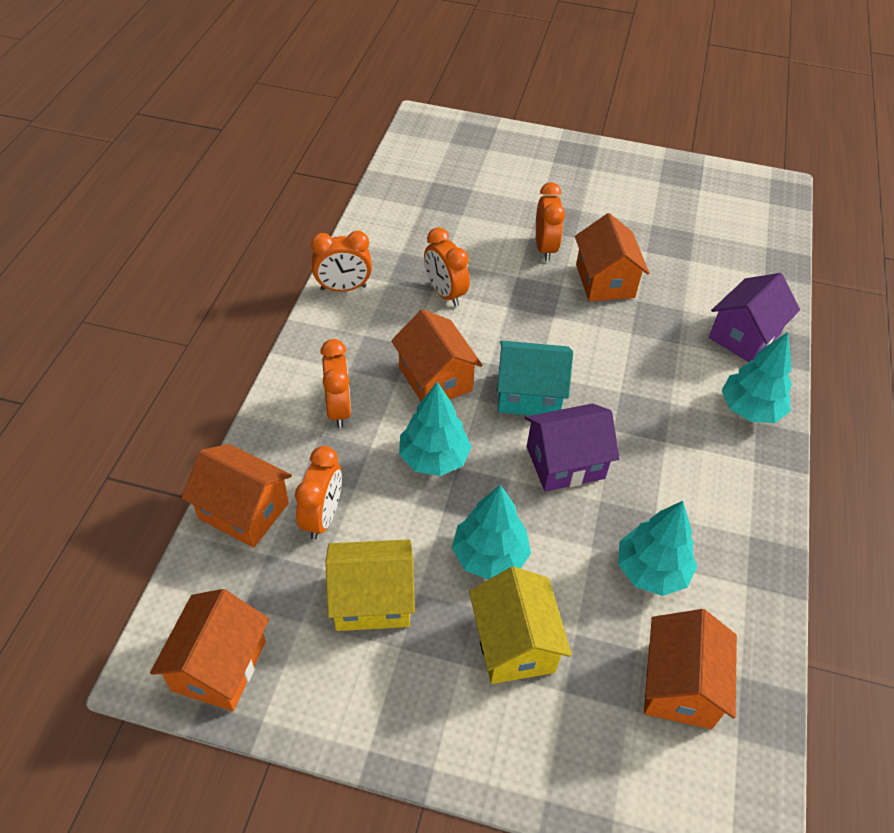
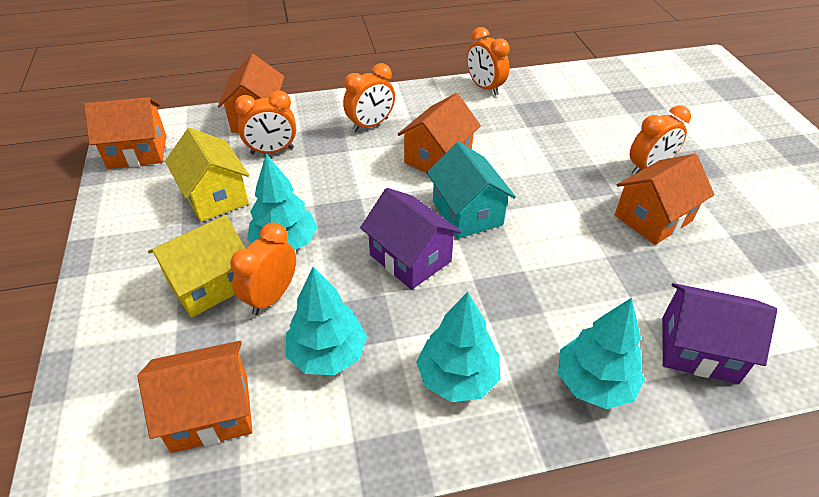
camera: 65 degrees right, 5 degrees down
(434, 458) = (359, 183): turquoise tree -> turquoise tree (457, 378)
(445, 293) = (531, 133): orange clock -> orange clock (271, 297)

